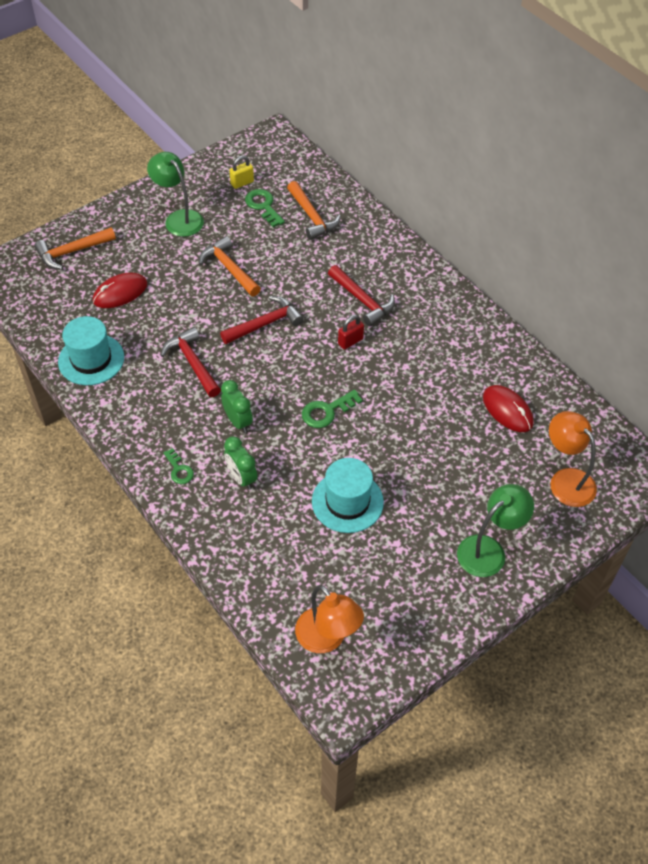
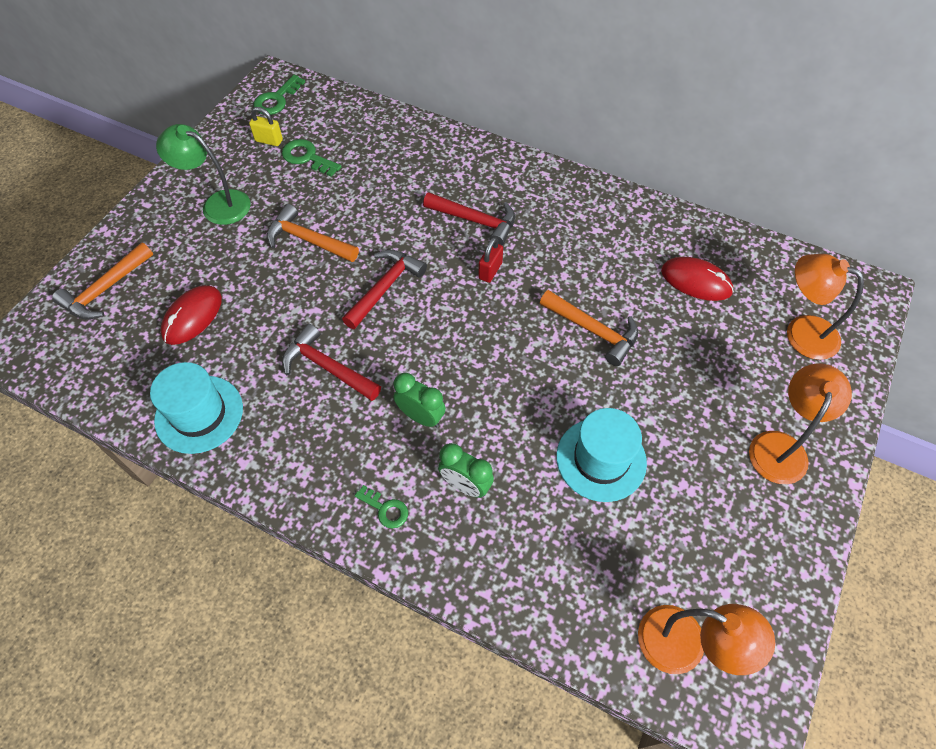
camera: 25 degrees left, 5 degrees up
(242, 183) = (269, 140): yellow padlock -> yellow padlock turned 75 degrees clockwise
(311, 216) = (367, 150): orange hammer -> orange hammer (593, 330)
(327, 411) = (513, 361): green key -> green key (276, 99)
(489, 550) = (781, 446): green lamp -> orange lamp

